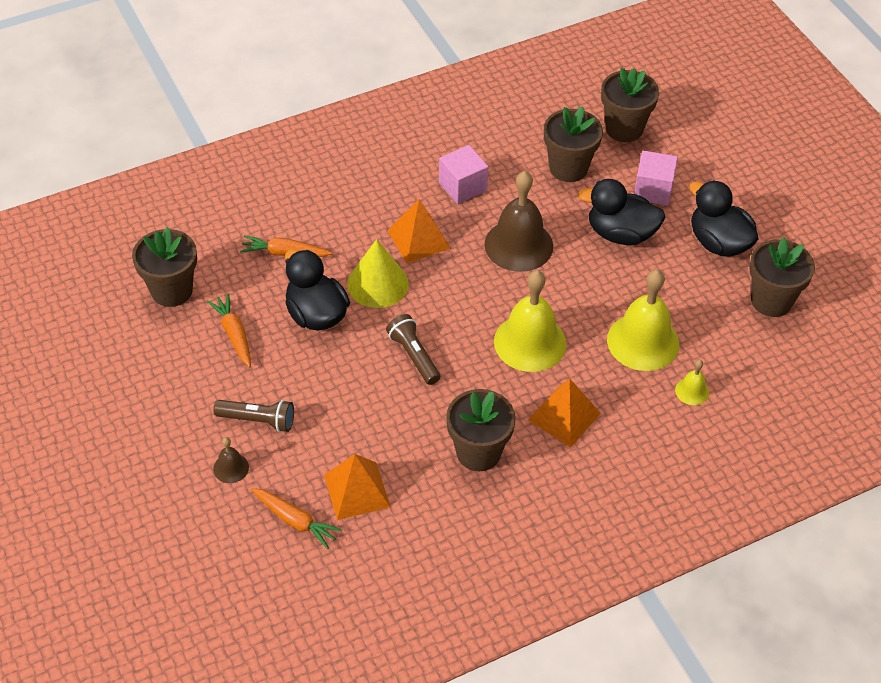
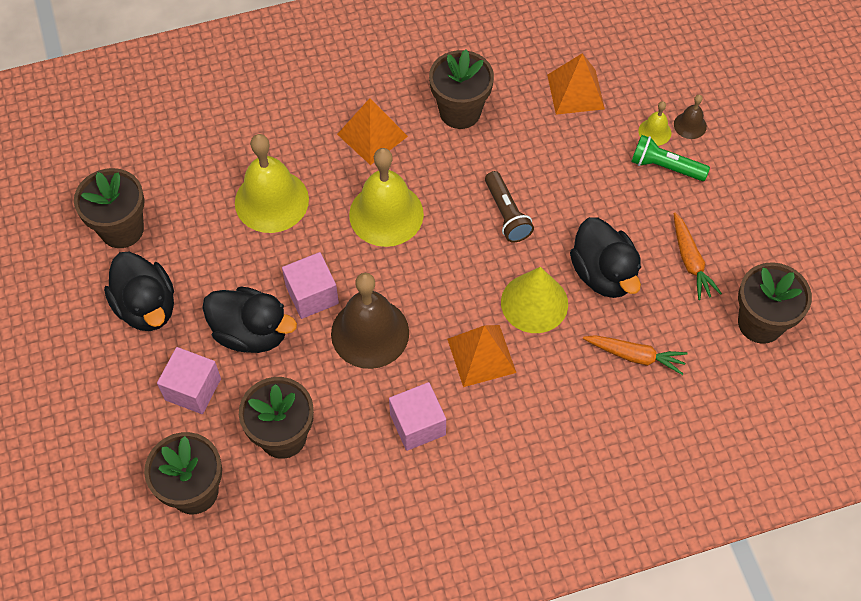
camera: 170 degrees left, 10 degrees up
(258, 420) = (665, 167): brown flashlight -> green flashlight
(295, 521) = (631, 73): orange carrot -> none
(578, 267) = (312, 295): none -> pink cube
(692, 391) = (242, 144): yellow bell -> yellow bell (654, 132)

